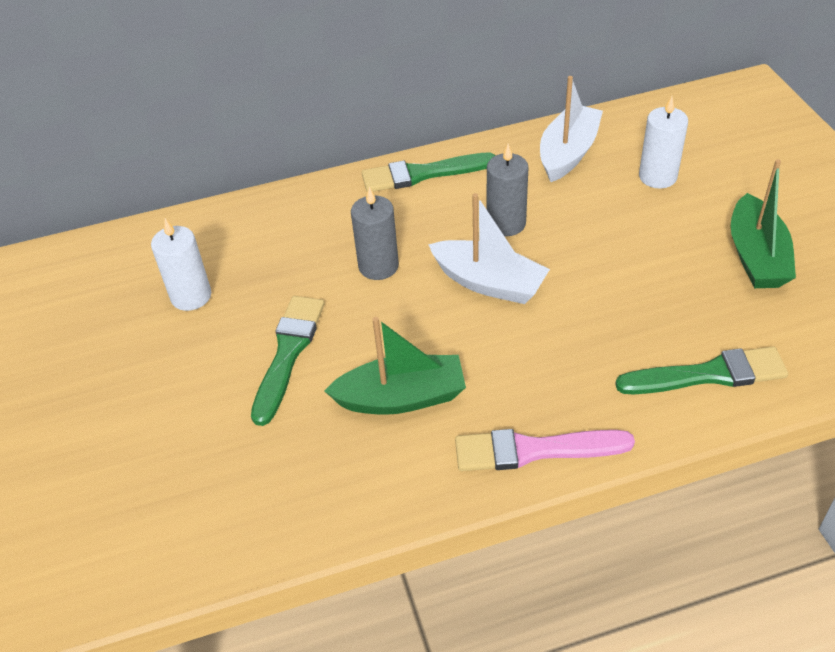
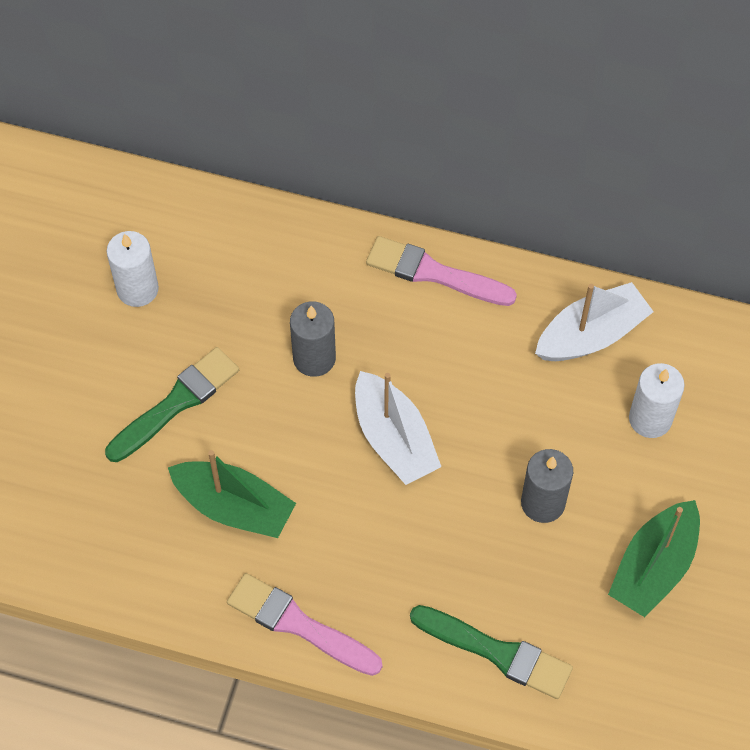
camera: 30 degrees right, 15 degrees up
(422, 174) = (433, 273): green brush -> pink brush
(506, 223) = (462, 382): grey candle -> grey candle (543, 503)

